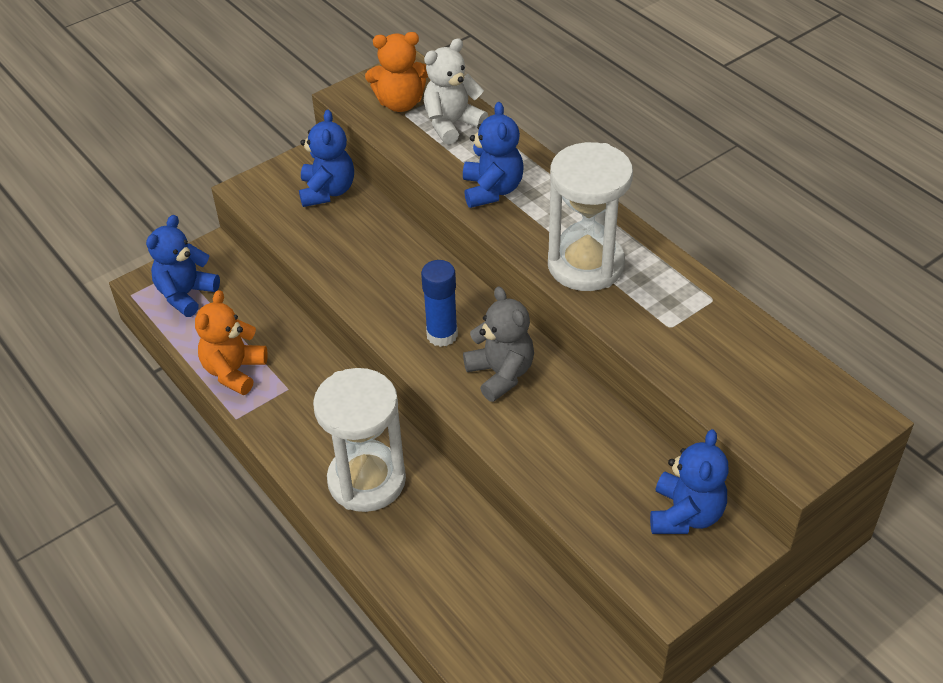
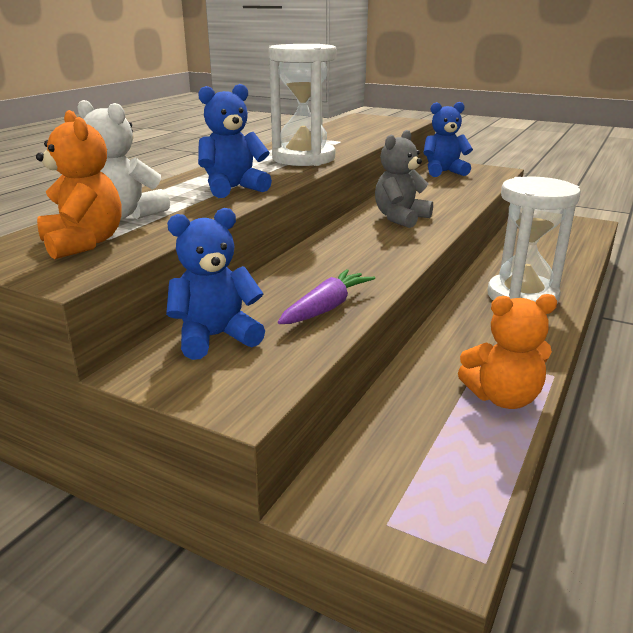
camera: 115 degrees left, 20 degrees down
(186, 294) = (430, 491): blue teddy bear -> none
(331, 252) = (326, 308): none -> purple carrot
(442, 335) = (385, 241): blue glue stick -> none

